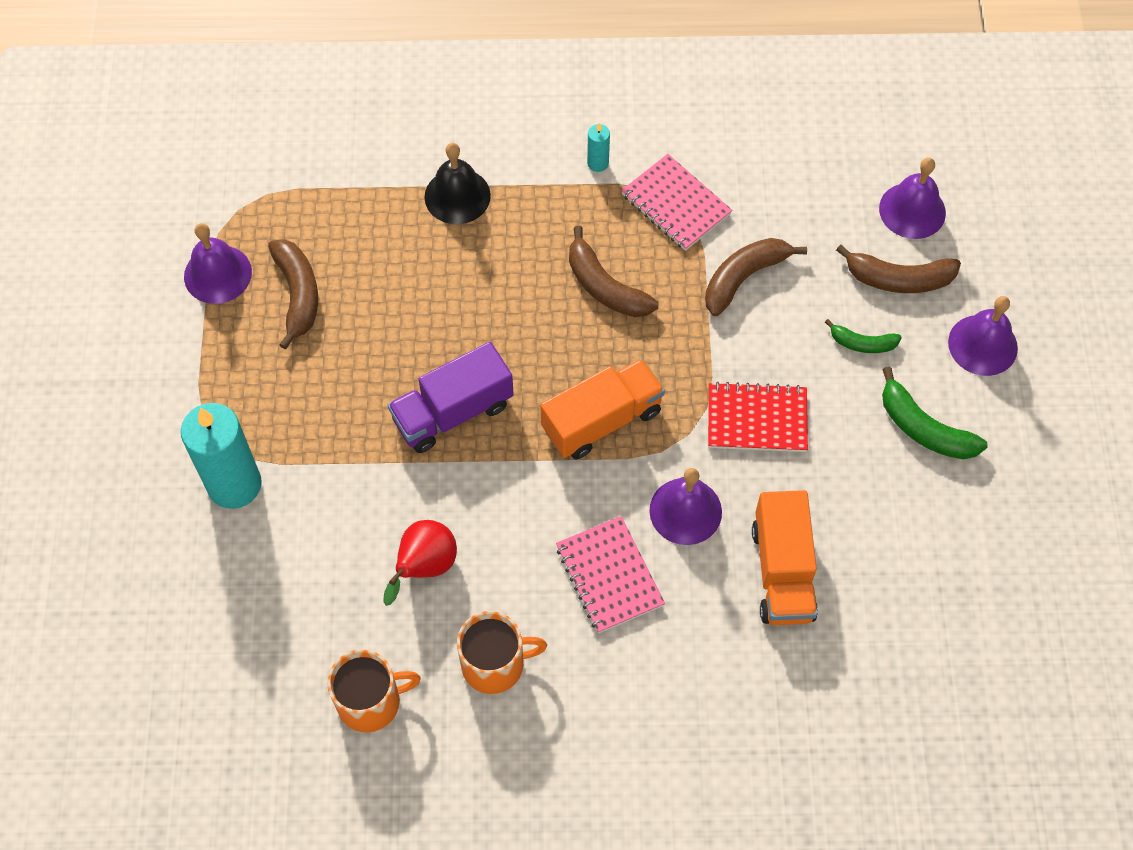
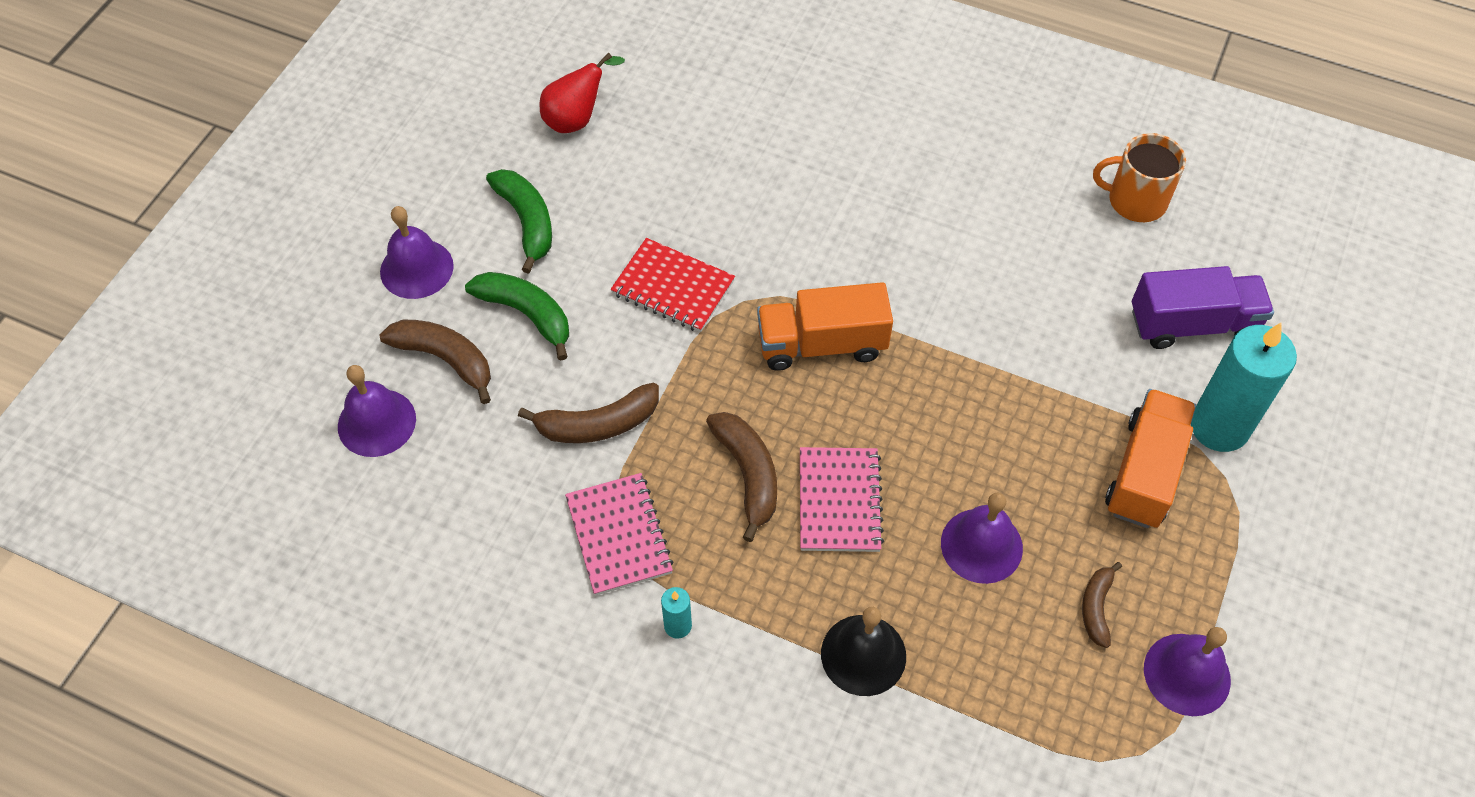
camera: 155 degrees left, 5 degrees down
(297, 294) = (1096, 607): brown banana -> brown banana, size x0.61
(424, 567) = (1050, 283): red pear -> red pear (577, 119)
(453, 412) = (968, 410): purple truck -> purple truck (1192, 324)
(494, 664) = (1015, 188): orange mug -> none
(609, 576) = (882, 215): pink notebook -> pink notebook (839, 501)
(685, 511) = (786, 239): purple bell -> purple bell (981, 545)
(782, 572) = (729, 163): orange truck -> orange truck (1144, 472)
(862, 343) = (527, 314): green banana -> green banana, size x1.63

